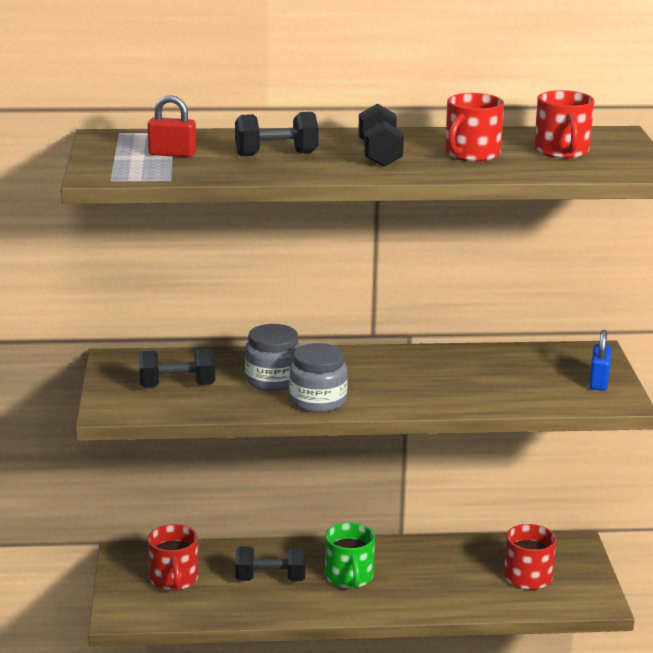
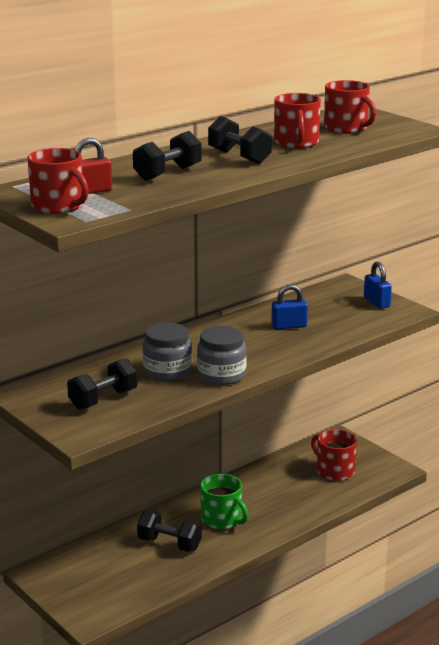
camera: 35 degrees left, 0 degrees up
(174, 579) = (98, 574): red mug -> red mug (59, 206)
(270, 579) = (169, 544): black dumbbell -> black dumbbell turned 60 degrees clockwise
(461, 376) = (289, 326): none -> blue padlock

